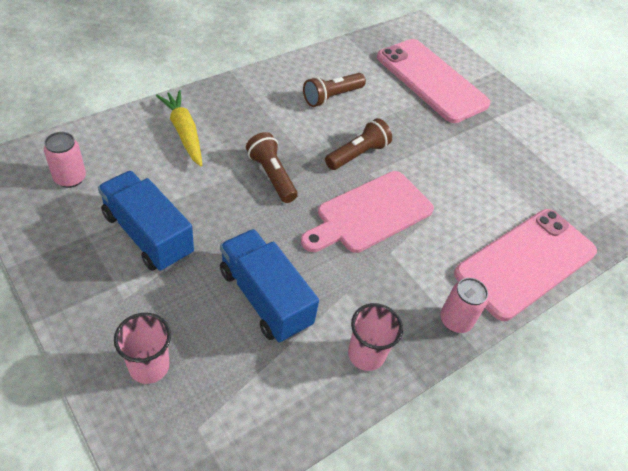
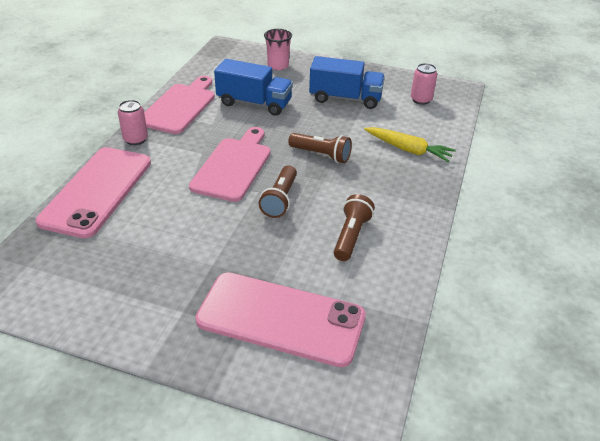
camera: 150 degrees right, 10 degrees down
(366, 354) = (180, 107): pink cup -> pink cutting board

